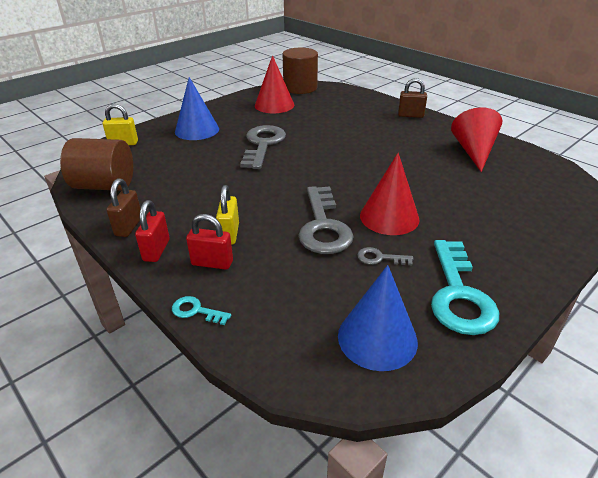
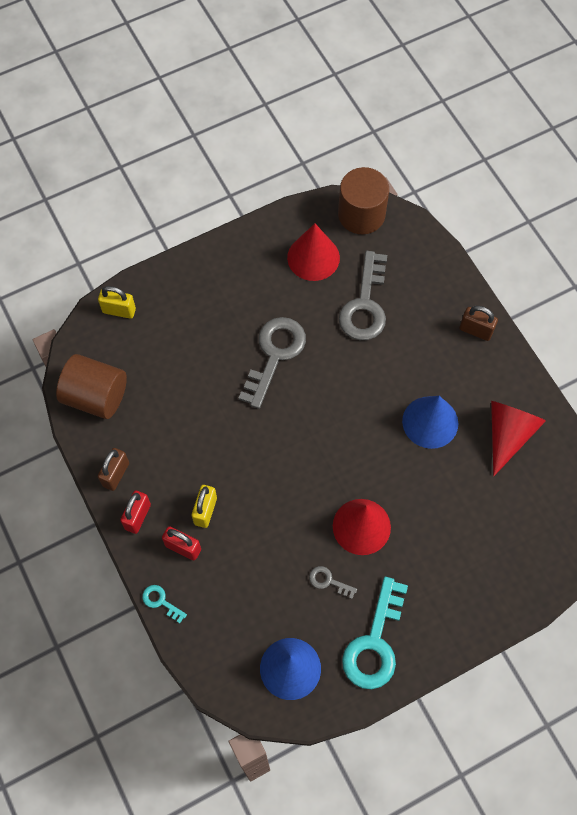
camera: 15 degrees right, 30 degrees up
(197, 130) = (205, 300): blue cone -> blue cone (430, 422)
(323, 226) = (294, 523): grey key -> grey key (365, 305)

